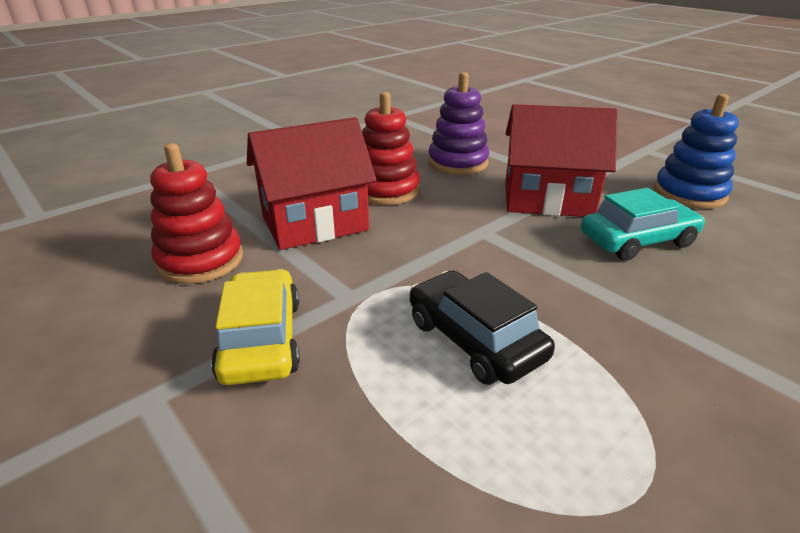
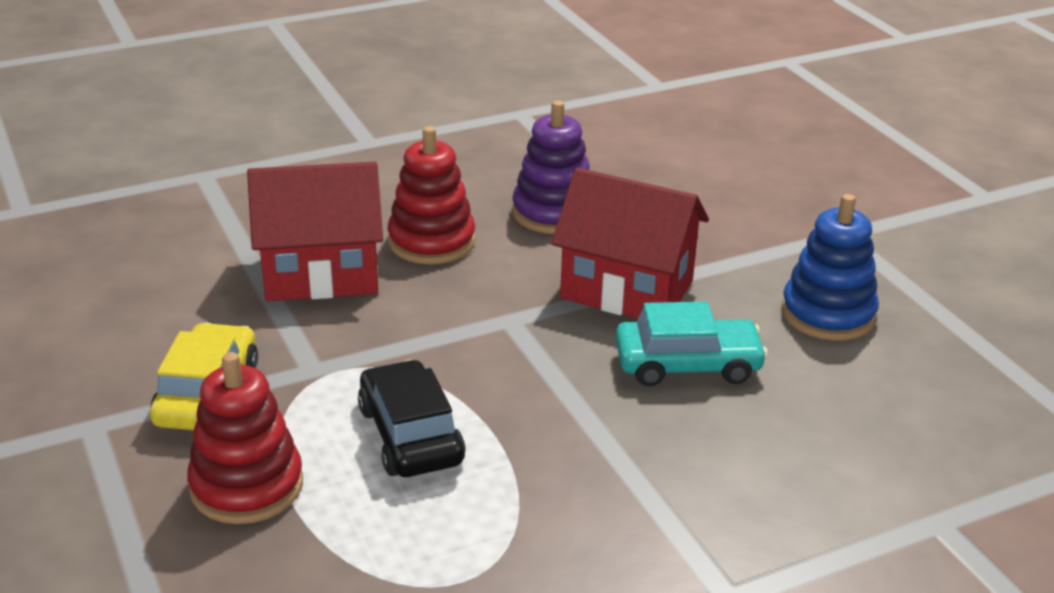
camera: 15 degrees right, 0 degrees up
(200, 260) = (179, 298): red stacking toy -> red stacking toy (247, 486)

